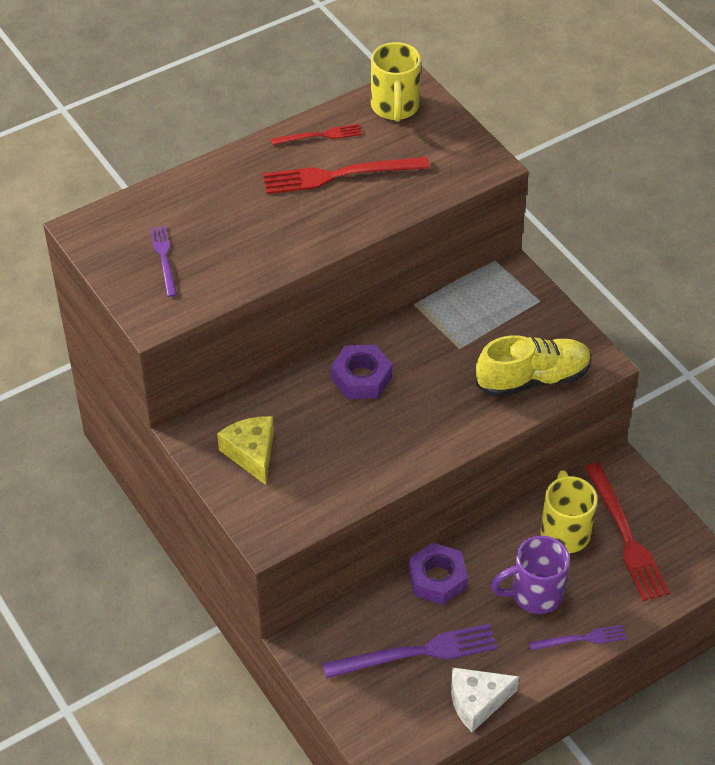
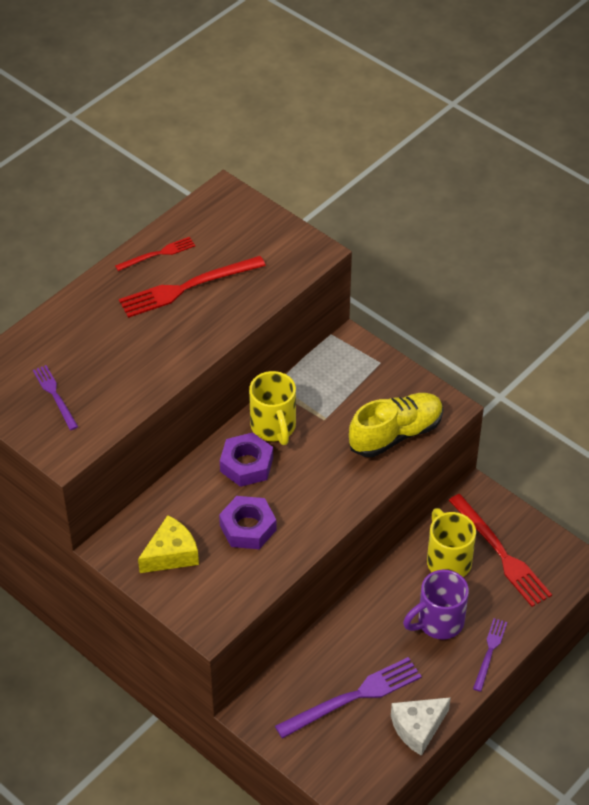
camera: 15 degrees left, 0 degrees up
(251, 453) = (171, 554): yellow cheese -> yellow cheese turned 90 degrees clockwise
(395, 108) = (217, 215): yellow mug -> yellow mug (274, 427)
(437, 579) = (351, 628): purple nut -> purple nut (248, 527)
(581, 639) = (489, 652): purple fork -> purple fork turned 45 degrees counterclockwise

